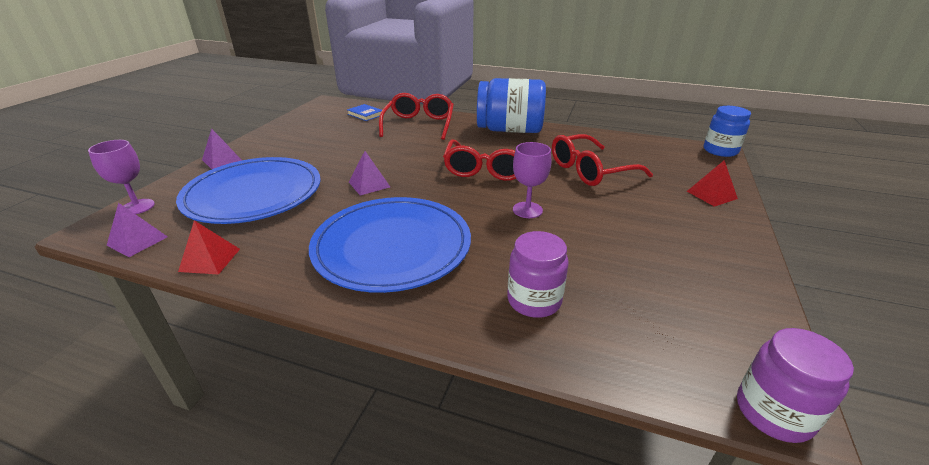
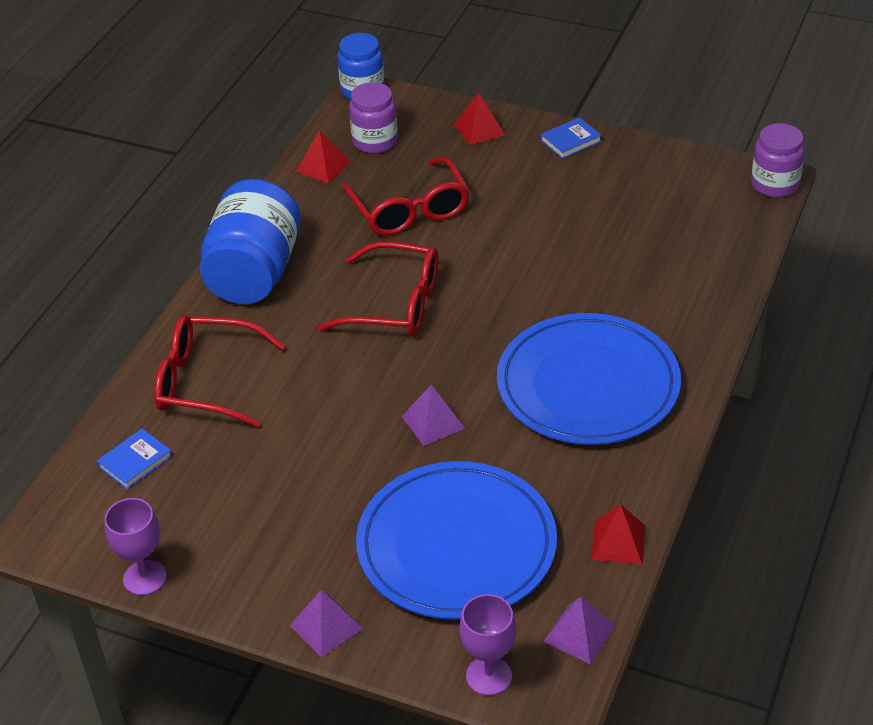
camera: 85 degrees left, 10 degrees up
(527, 210) = (509, 274): purple goblet -> purple goblet (144, 578)
(534, 300) = (671, 283): purple jar -> purple jar (375, 141)
(622, 142) = (323, 166): none -> red pyramid
(733, 240) = (570, 141): none -> blue book

